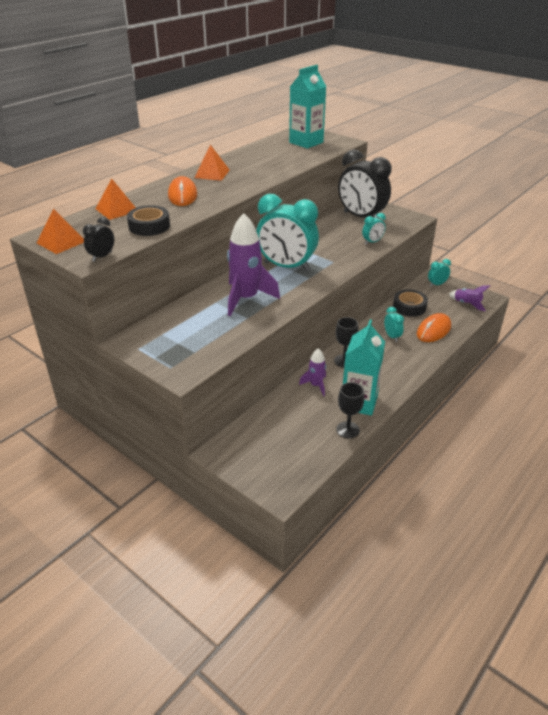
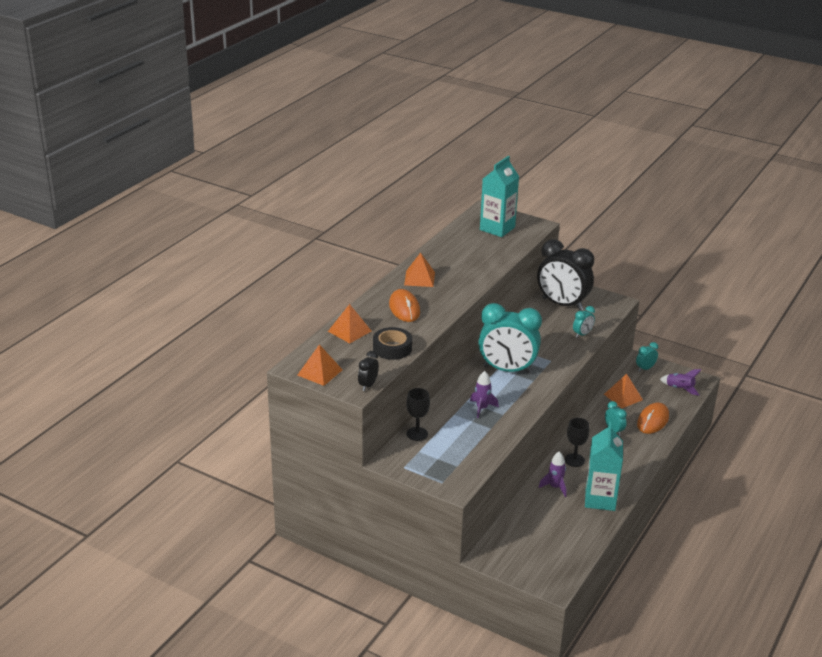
camera: 10 degrees left, 5 degrees down
(246, 299) = (482, 408): purple rocket -> purple rocket, size x0.51
(348, 430) = (597, 526): black goblet -> black goblet (417, 434)
(409, 307) = (623, 397): black tape -> orange pyramid

